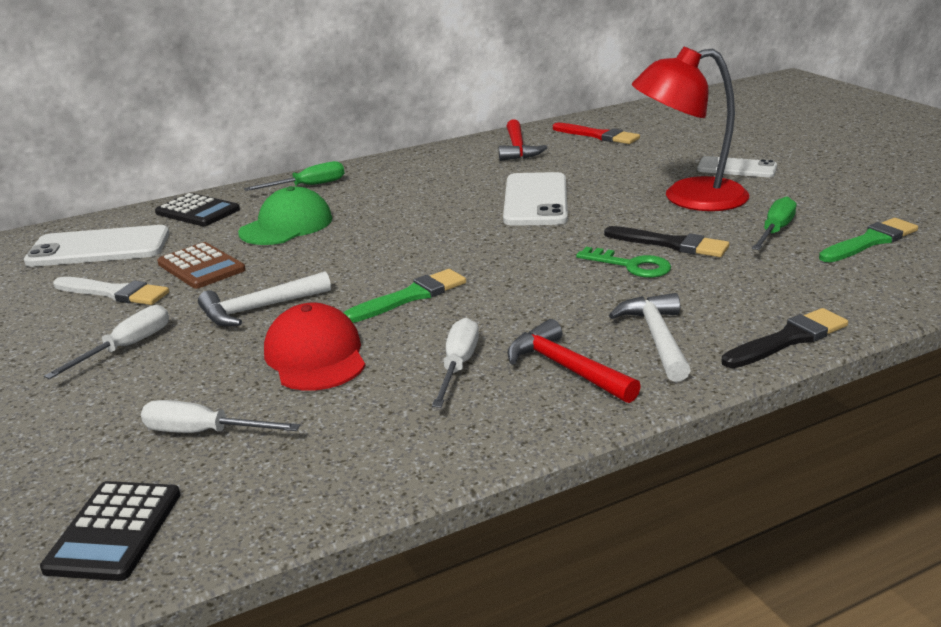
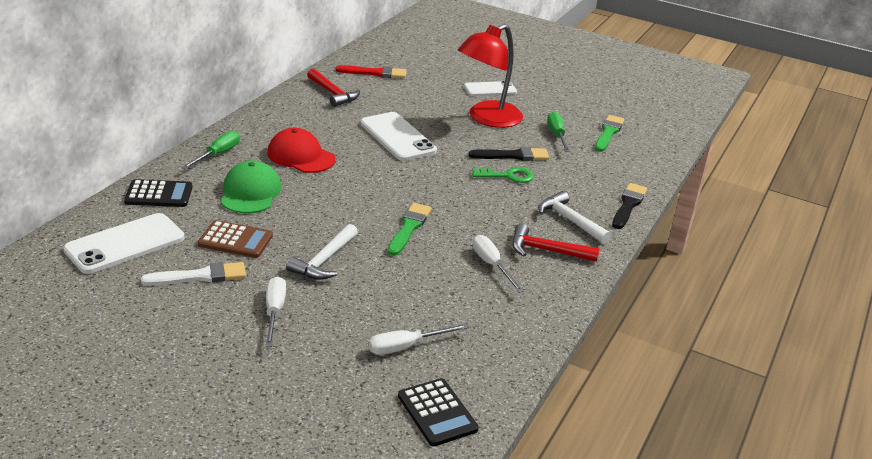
camera: 40 degrees left, 5 degrees up
(315, 356) = (405, 282): red cap -> red cap (301, 156)

